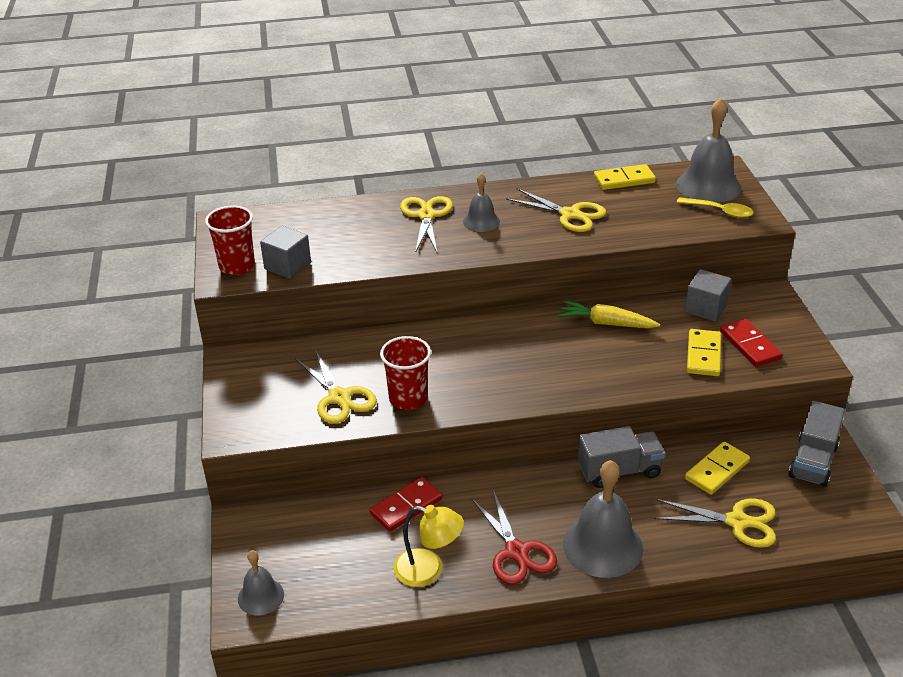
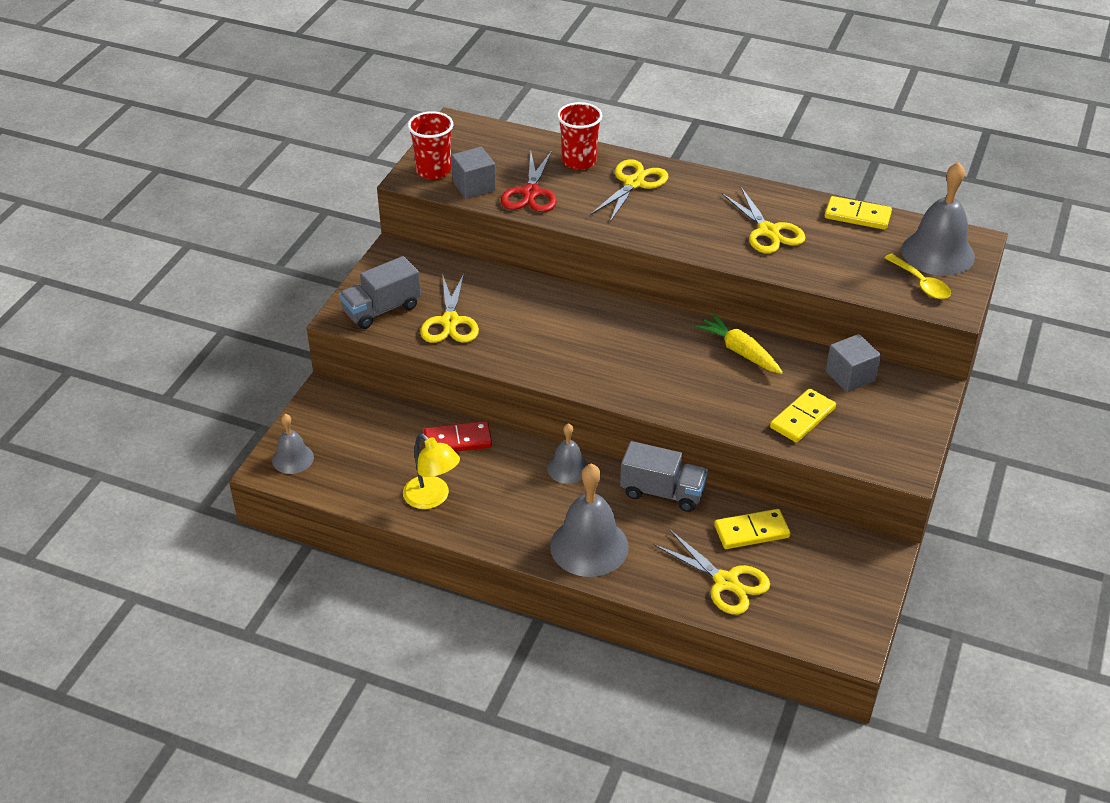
camera: 30 degrees right, 5 degrees up
(408, 398) = (504, 346): red cup -> red cup (579, 161)
(481, 221) = (678, 207): grey bell -> grey bell (568, 468)
(516, 552) = (514, 517): red scissors -> red scissors (531, 193)
(750, 345) = (857, 428): red domino -> none
(813, 461) = (852, 564): grey truck -> grey truck (381, 309)

